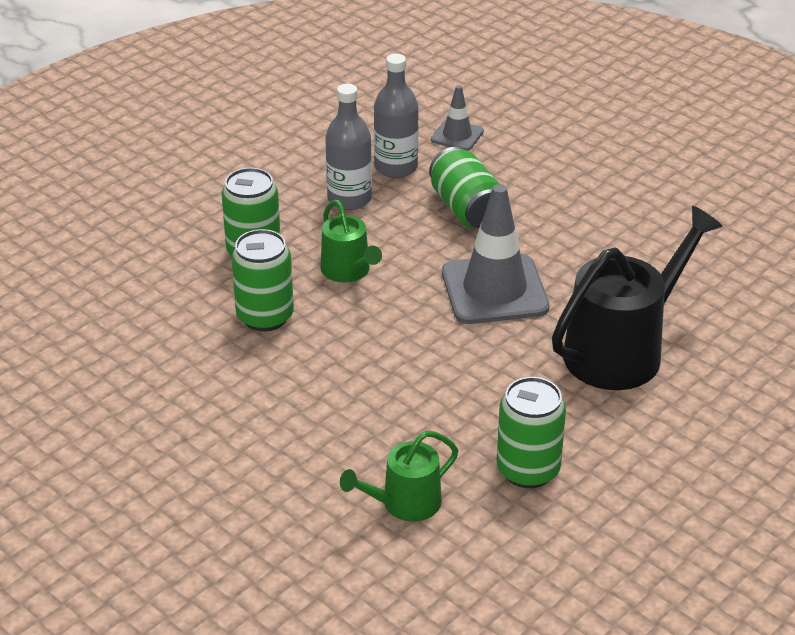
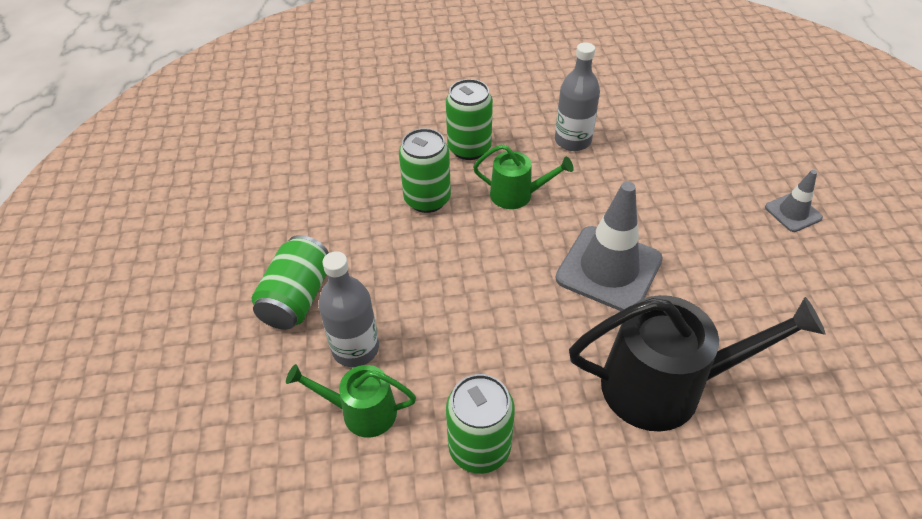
camera: 40 degrees right, 10 degrees up
(348, 271) = (516, 195): green watering can -> green watering can turned 90 degrees counterclockwise
(396, 167) = (630, 133): grey bottle -> grey bottle (355, 348)
(457, 135) = (701, 129): grey traffic cone -> grey traffic cone (793, 212)
(466, 209) = (651, 190): green can -> green can (297, 298)

